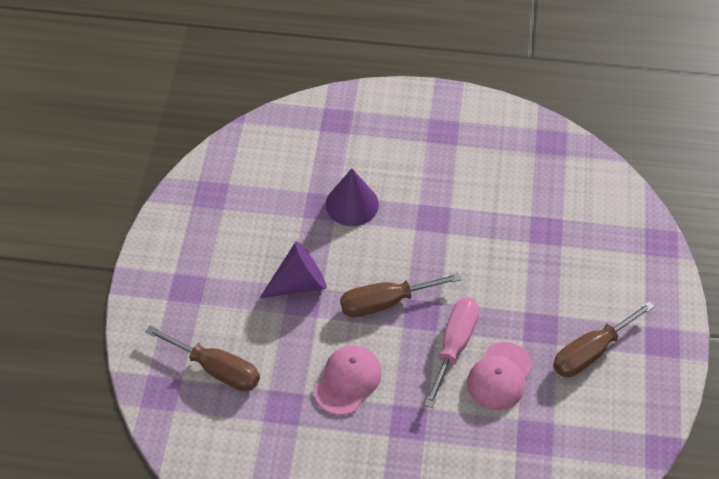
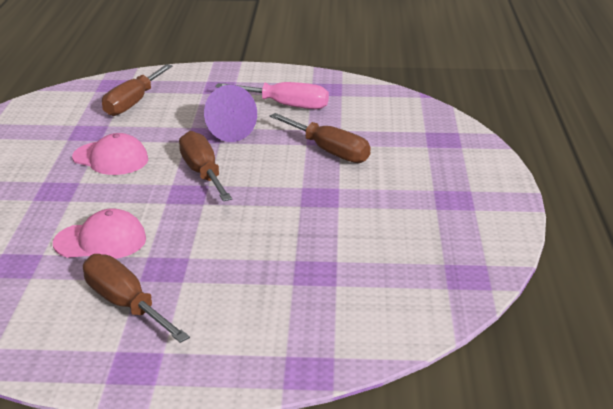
camera: 85 degrees right, 25 degrees down
(352, 204) = (329, 151): purple cone -> brown screwdriver
(454, 346) = (144, 213): pink screwdriver -> pink screwdriver (286, 105)
(500, 376) = (100, 241): pink cap -> pink cap turned 150 degrees clockwise

